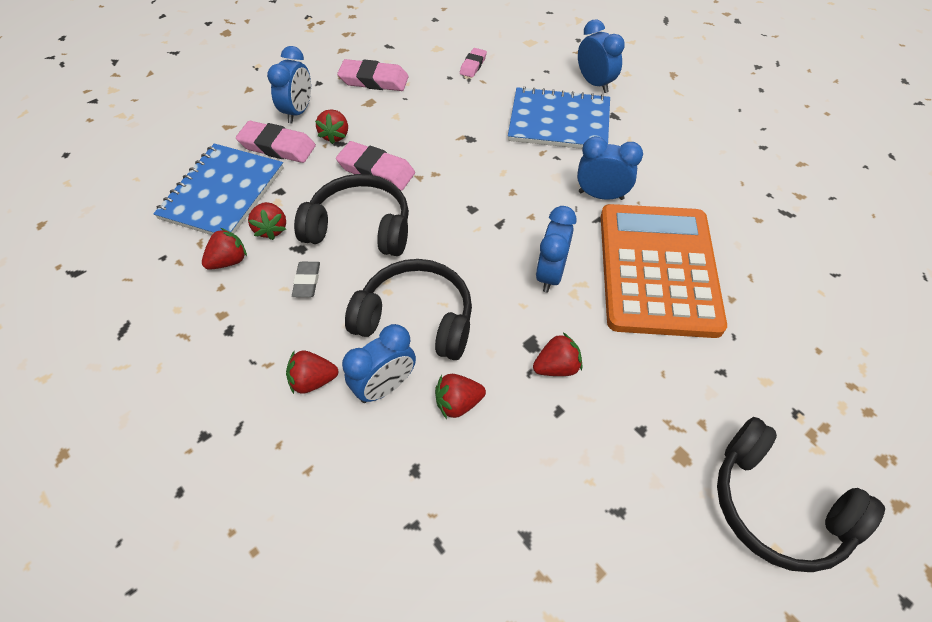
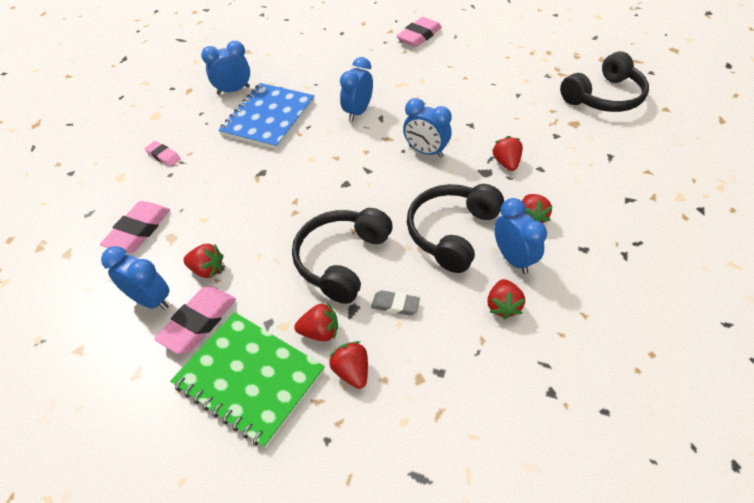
camera: 75 degrees left, 5 degrees down
(223, 193) = (249, 378): blue notebook -> green notebook
(376, 170) = (273, 241): pink eraser -> pink eraser (419, 36)
(657, 269) = (434, 101): orange calculator -> none

